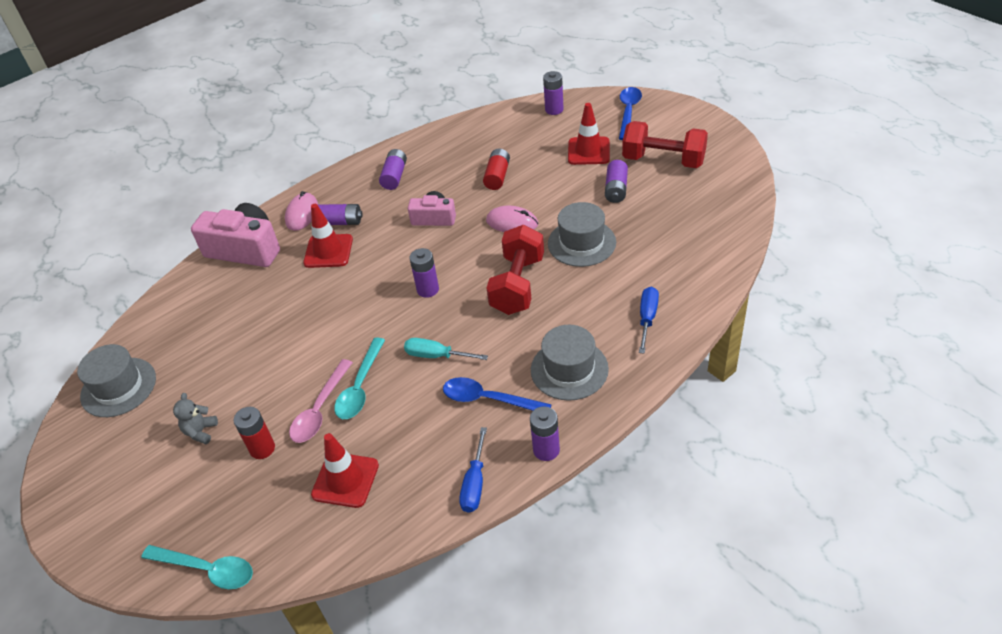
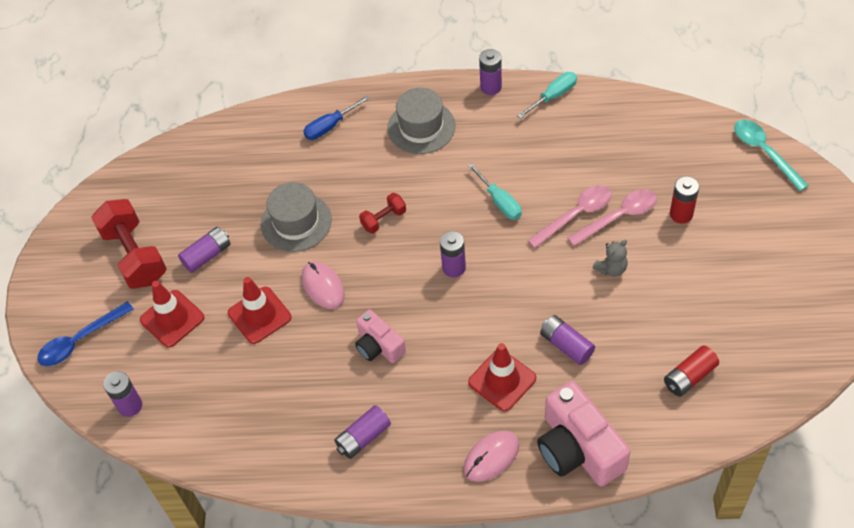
camera: 140 degrees left, 10 degrees up
(118, 387) = (777, 356): grey hat -> none
(200, 431) = (722, 261): grey teddy bear -> grey teddy bear (611, 268)
(340, 222) = (464, 412): purple battery -> purple battery (566, 345)
(345, 480) = (635, 152): red traffic cone -> red traffic cone (259, 315)
(360, 387) = (575, 215): turquoise spoon -> pink spoon
(475, 483) = (553, 96): blue screwdriver -> turquoise screwdriver
(489, 399) = (494, 143): blue spoon -> none
(497, 176) = (277, 354): red battery -> red battery (689, 377)
(517, 285) = (383, 219): red dumbbell -> red dumbbell, size x0.50

